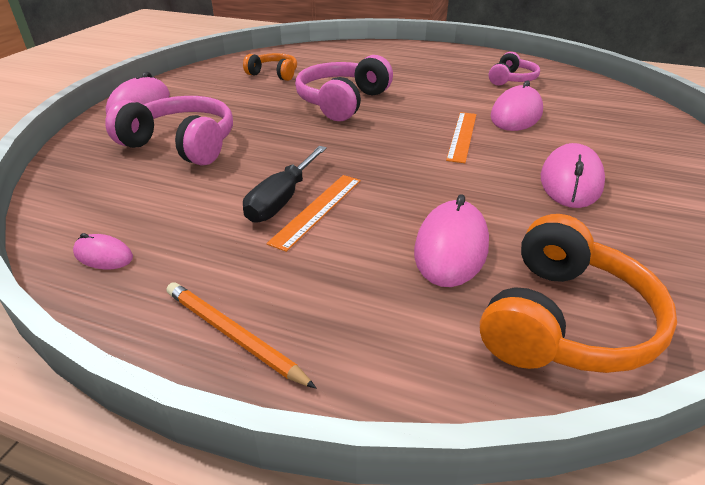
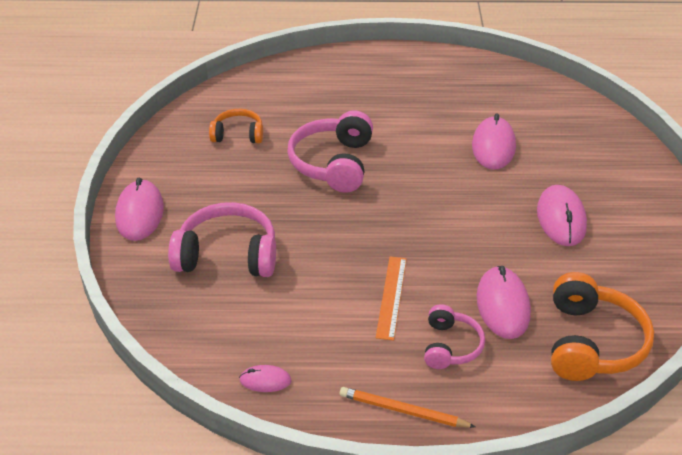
camera: 20 degrees left, 5 degrees up
(282, 199) = (358, 294): black screwdriver -> none
(462, 136) = (460, 185): orange ruler -> none
(512, 79) = (471, 94): pink headphones -> pink headphones (450, 346)

